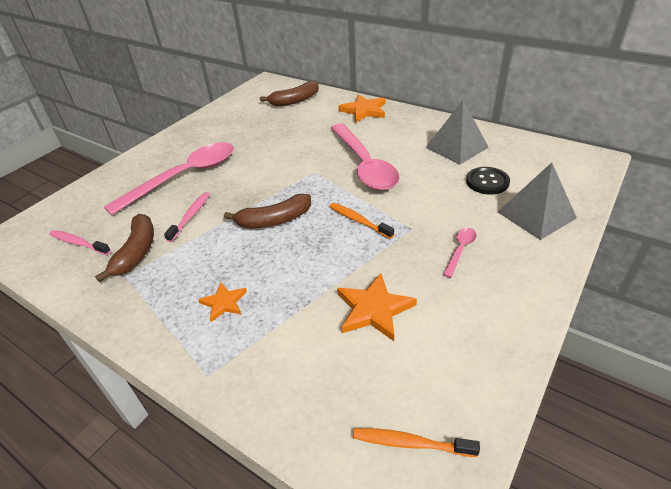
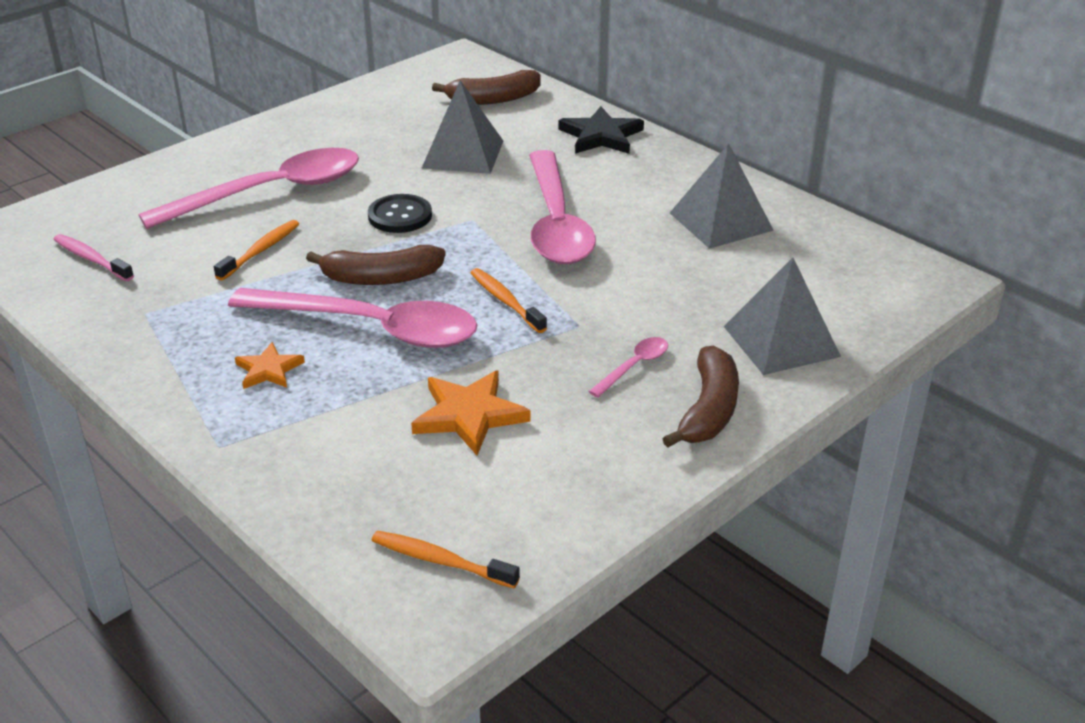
camera: 10 degrees right, 5 degrees down
(136, 252) = (169, 285): brown banana -> brown banana (708, 410)
(191, 216) = (261, 250): pink toothbrush -> orange toothbrush
(281, 256) = (371, 328): none -> pink spoon
(291, 134) = (463, 154): none -> grey pyramid
(364, 111) = (601, 136): orange star -> black star
(487, 182) = (736, 281): black button -> black button (400, 216)

